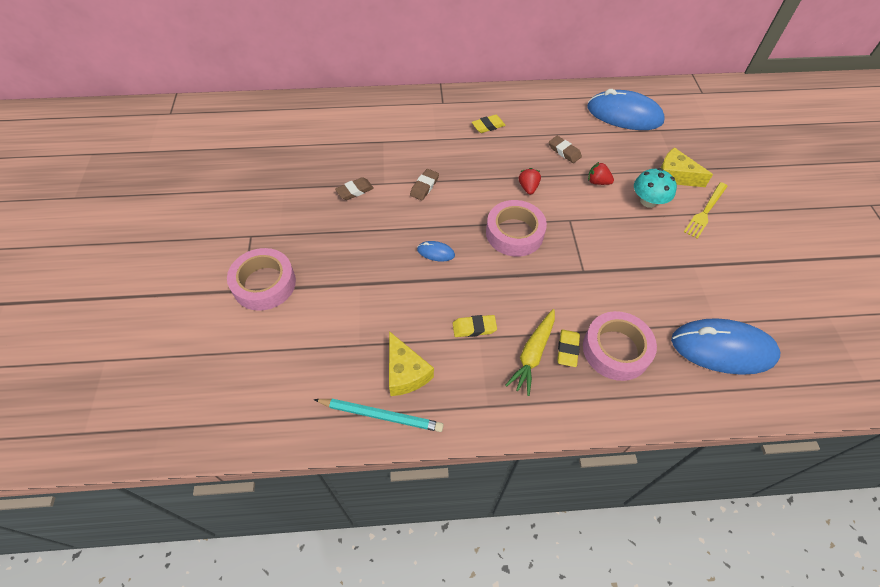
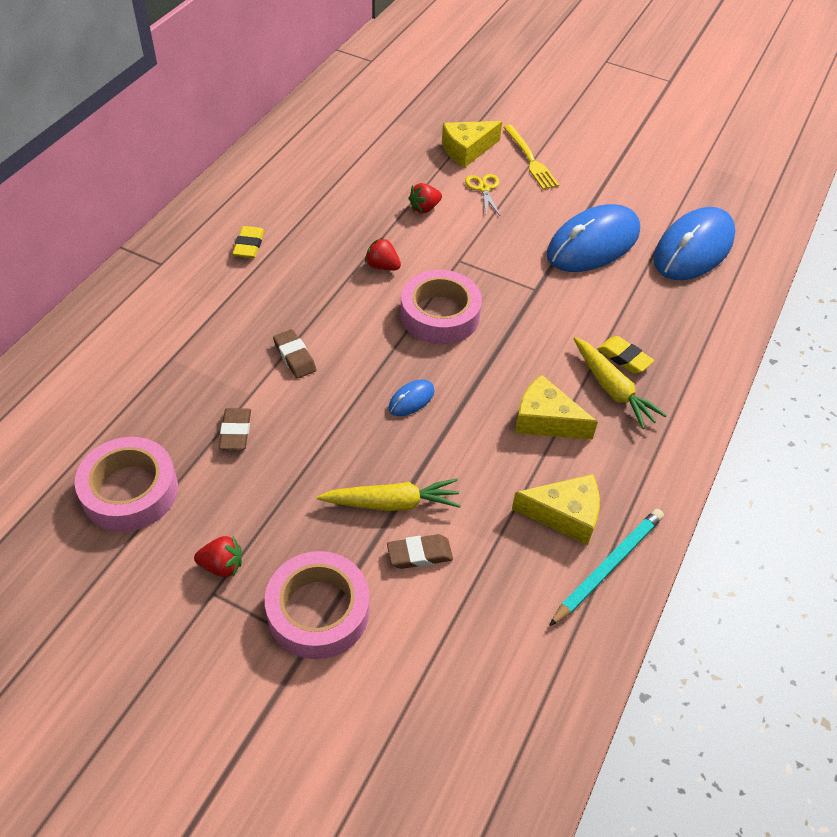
camera: 60 degrees left, 5 degrees down
(268, 231) = (222, 565): none -> red strawberry
(354, 281) = (392, 503): none -> yellow carrot
(474, 328) = (546, 420): yellow eraser -> yellow cheese
(564, 151) = (355, 207): brown eraser -> brown eraser (419, 554)
(616, 350) = (648, 322): pink tape -> pink tape (130, 491)
(624, 115) = (346, 131): blue mouse -> blue mouse (593, 244)
(648, 201) = (483, 188): turquoise mushroom -> yellow scissors

